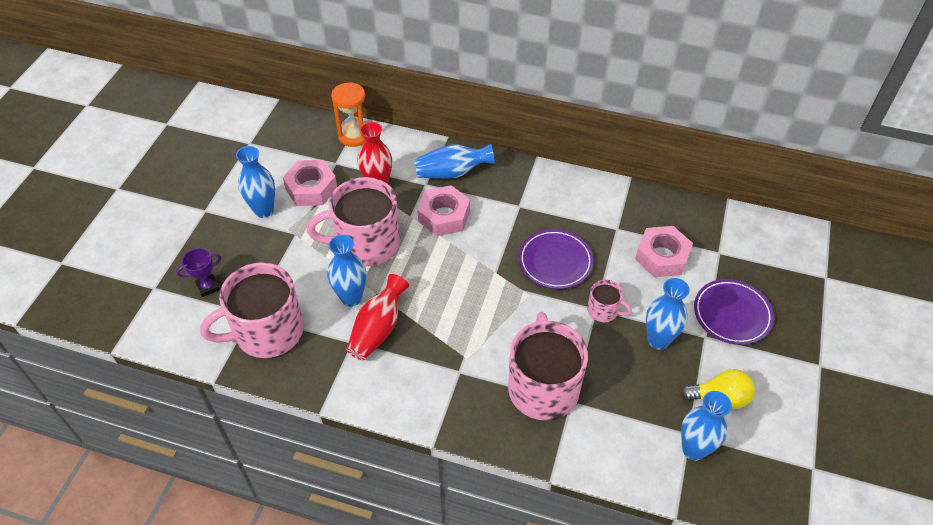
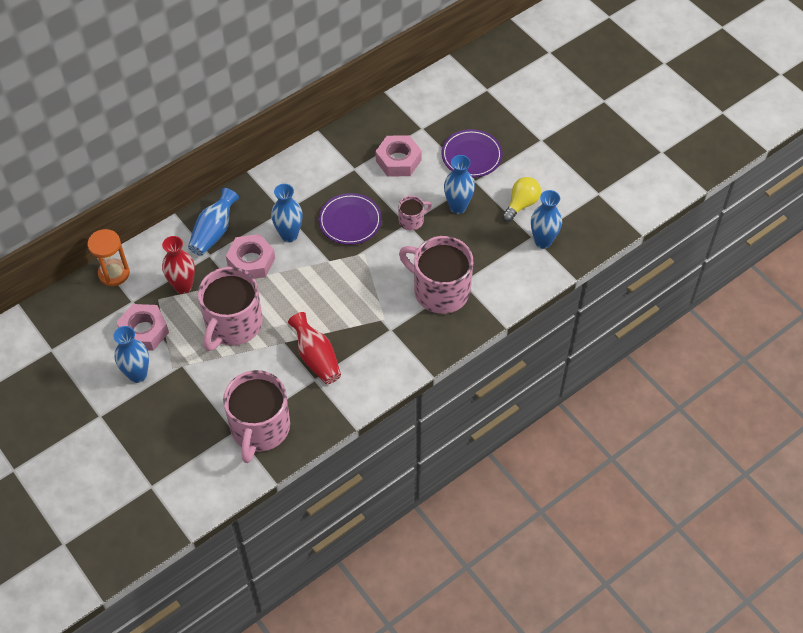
camera: 55 degrees left, 5 degrees up
(208, 287) = (183, 448): purple trophy -> none
(351, 298) = (275, 360): blue vase -> blue vase (289, 235)

